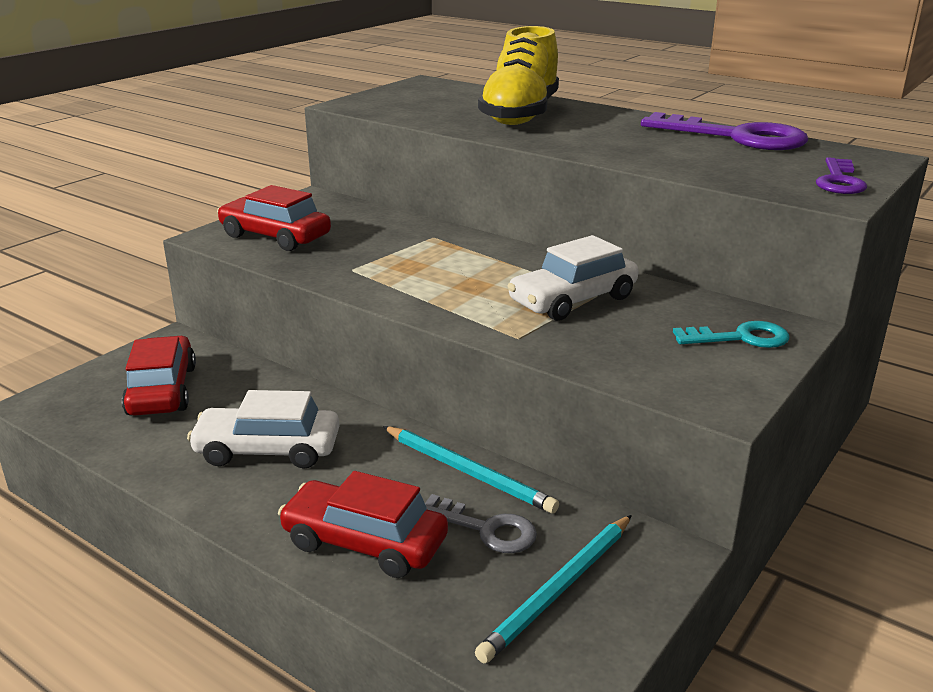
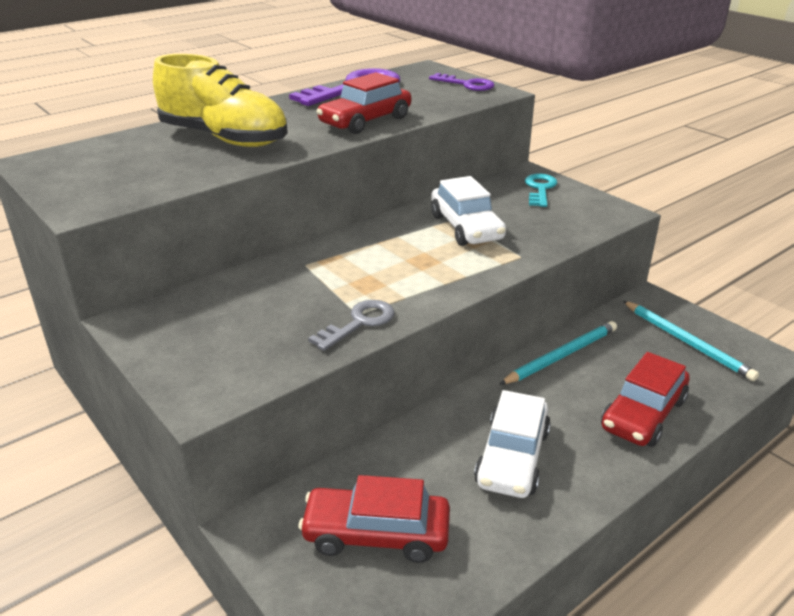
camera: 75 degrees left, 5 degrees up
(275, 236) = (239, 353): red car -> red car (365, 121)
(485, 529) = (628, 359): grey key -> grey key (359, 323)

